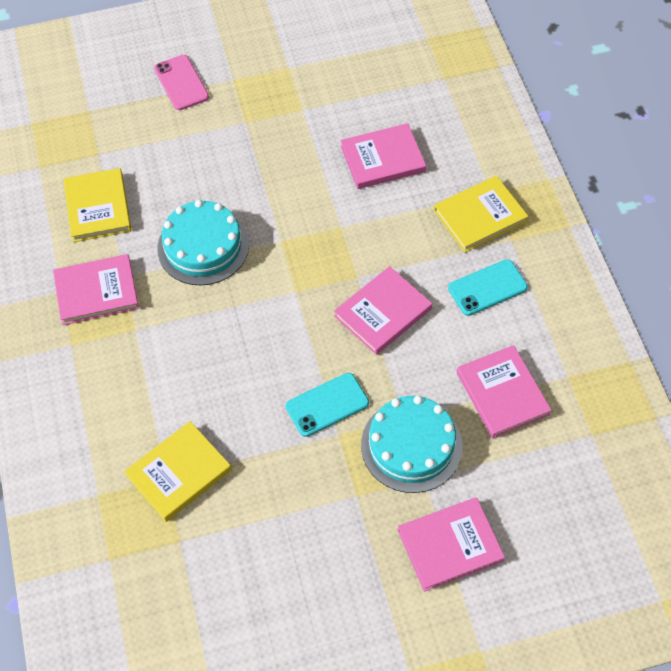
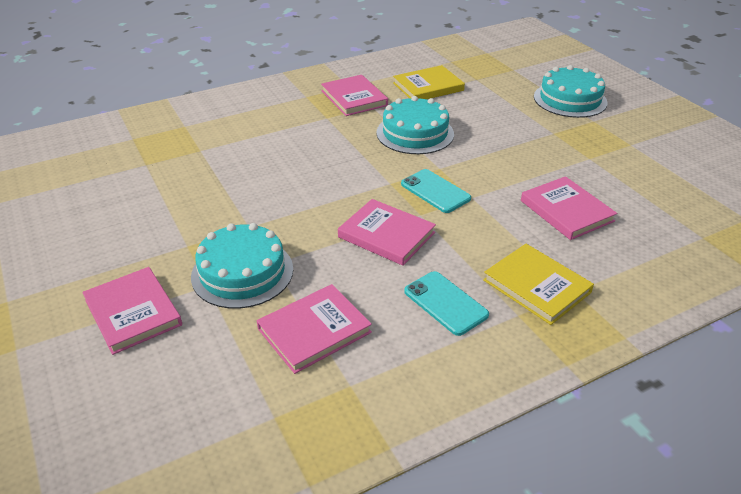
camera: 75 degrees right, 20 degrees down
(179, 473) = (204, 155): yellow book -> none
(181, 83) = (570, 99): pink phone -> turquoise cake
(327, 405) = (278, 216): turquoise phone -> turquoise phone (435, 191)

